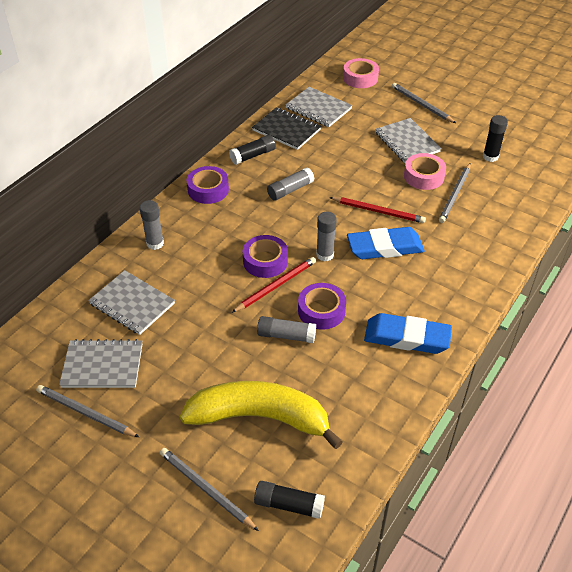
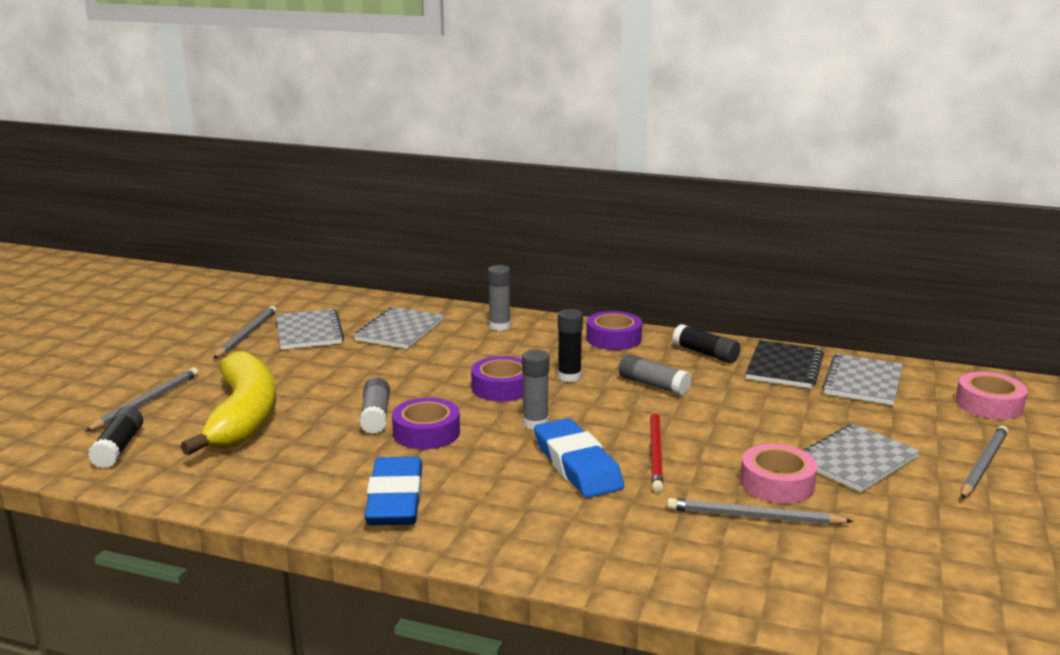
camera: 75 degrees right, 25 degrees down
(275, 286) = (460, 399): red pencil -> none
(490, 157) = (902, 548): black glue stick -> black glue stick (569, 377)

